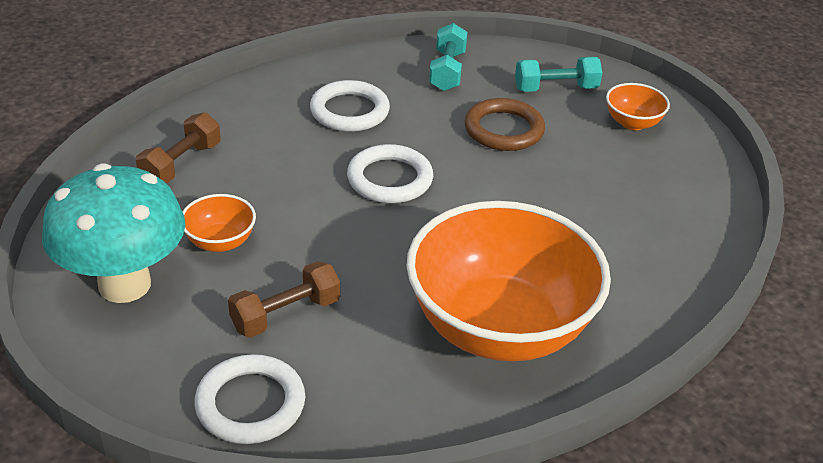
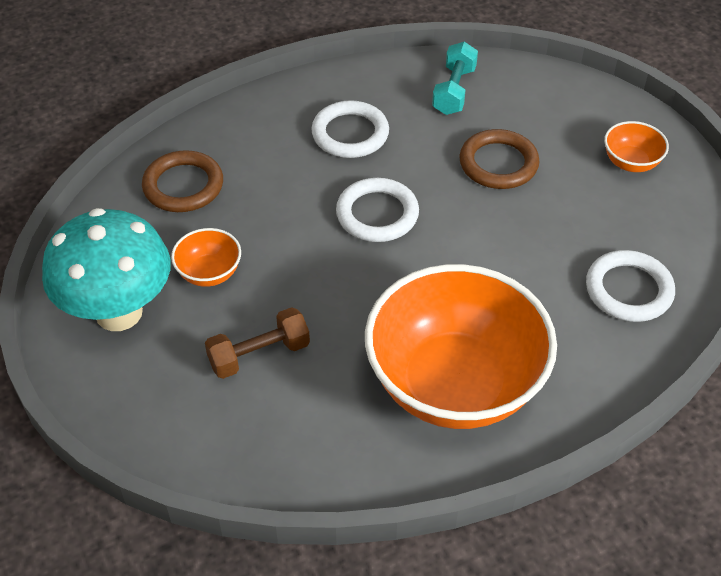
camera: 10 degrees right, 10 degrees up
(181, 164) = (183, 186): brown dumbbell -> brown ring
(250, 404) = (216, 444): white ring -> white ring (628, 290)
(556, 89) = (560, 117): turquoise dumbbell -> none

